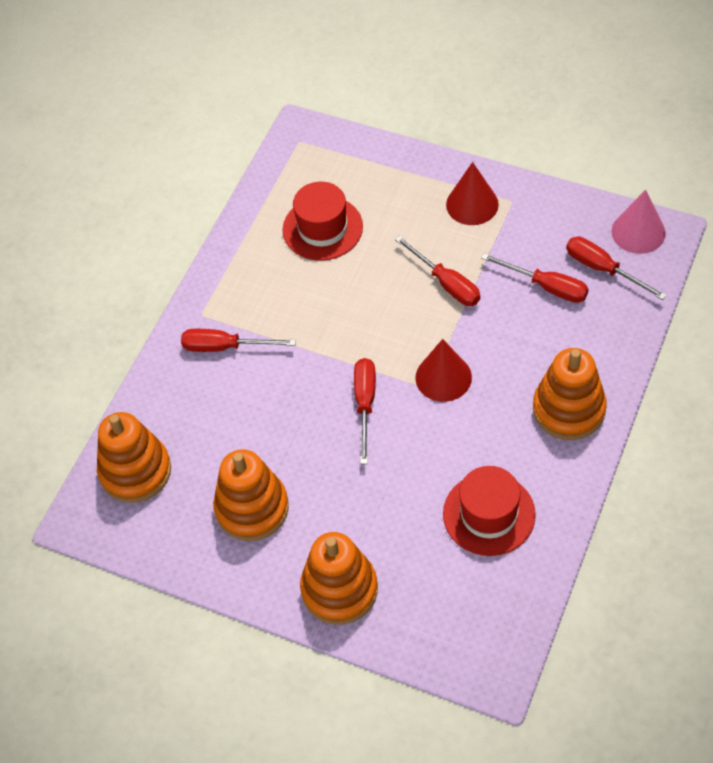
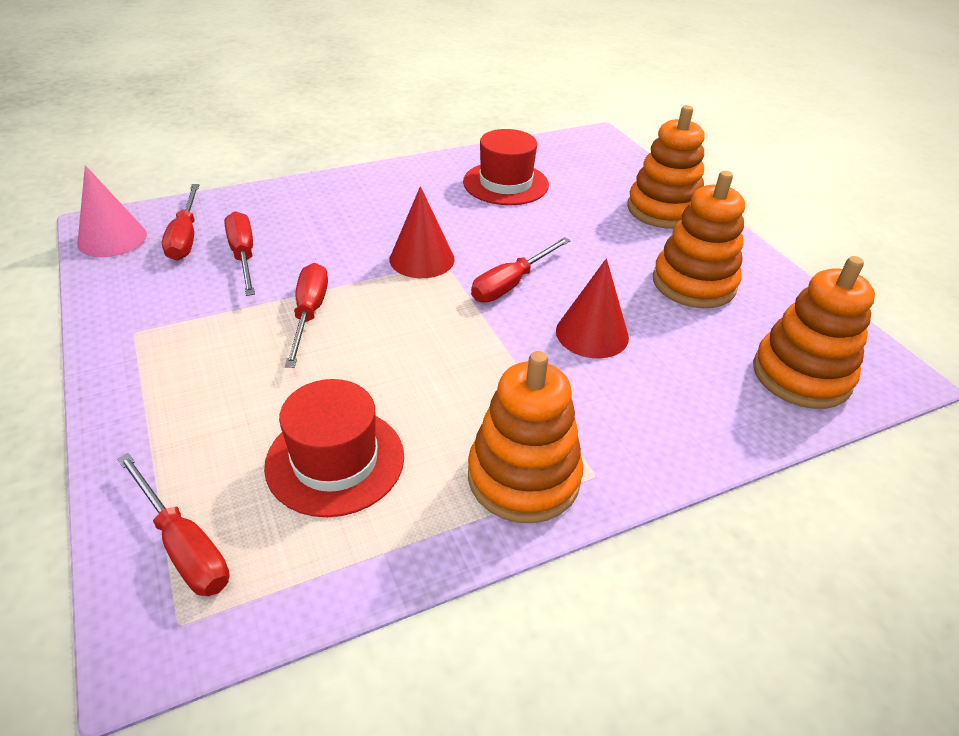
camera: 145 degrees left, 15 degrees down
(225, 347) = (599, 418): red screwdriver -> red screwdriver (183, 545)
(472, 204) = (166, 358): red cone -> red cone (592, 334)
(569, 409) = (367, 191): orange stacking toy -> orange stacking toy (523, 477)

